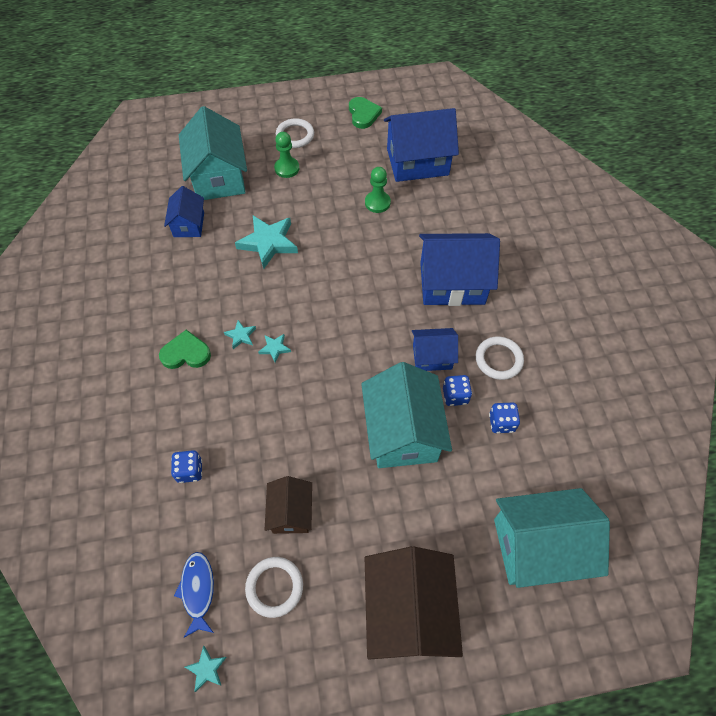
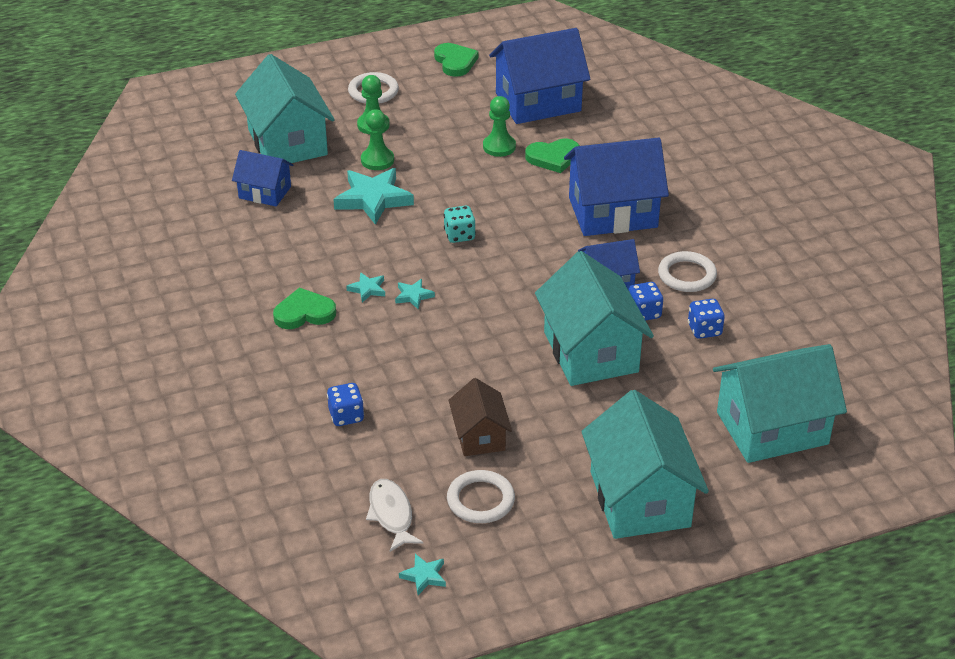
camera: 10 degrees left, 20 degrees down
(189, 224) = (265, 192): blue house -> blue house turned 60 degrees counterclockwise
(198, 590) = (391, 514): blue fish -> white fish
(281, 204) = (377, 160): none -> green pawn
(326, 289) = (459, 235): none -> turquoise dice
(408, 611) = (639, 499): brown house -> turquoise house
(417, 219) = (553, 158): none -> green heart

